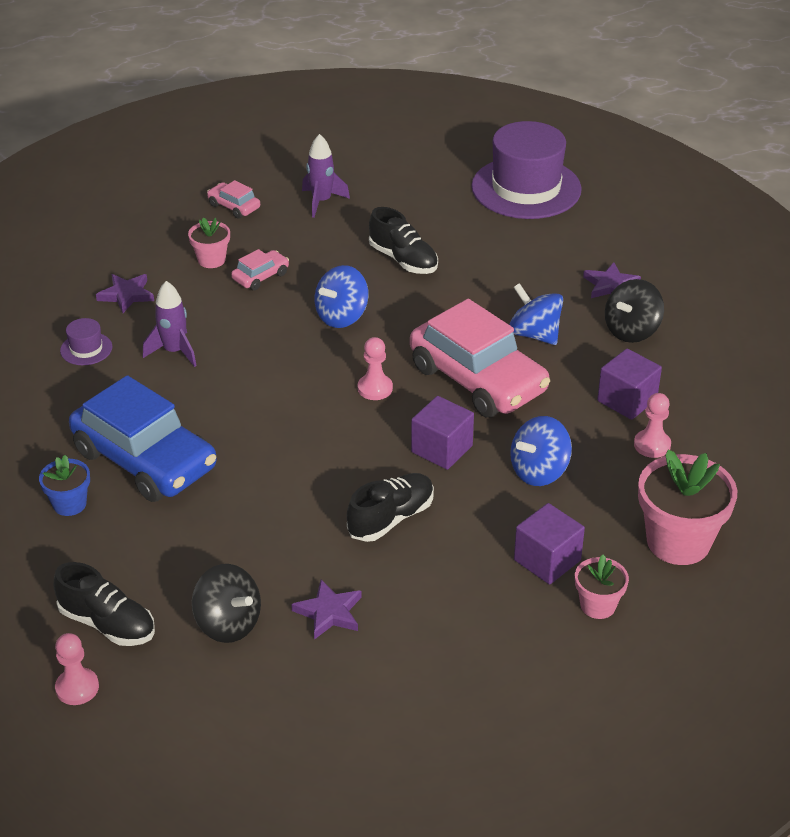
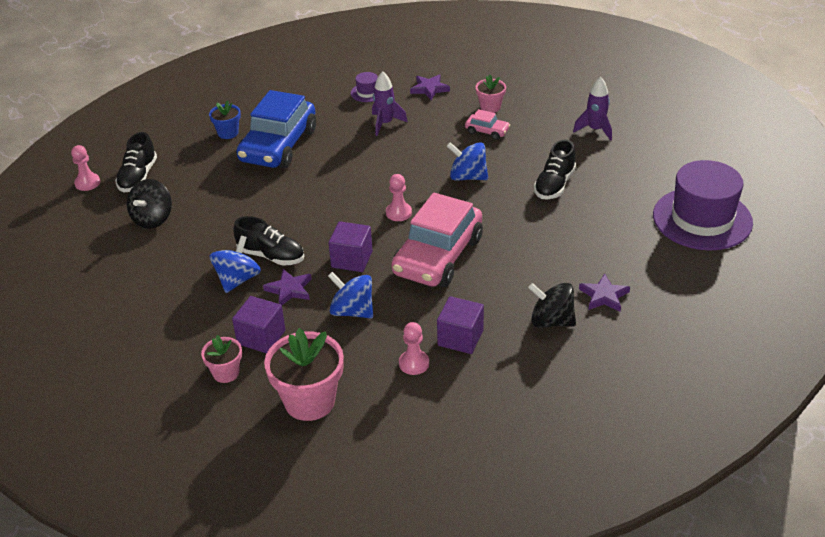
camera: 70 degrees right, 0 degrees up
(234, 206) = (557, 97): pink car -> none
(329, 612) = (175, 254): purple star -> purple star (289, 290)
(534, 334) = (510, 270): blue spinning top -> blue spinning top (237, 279)

